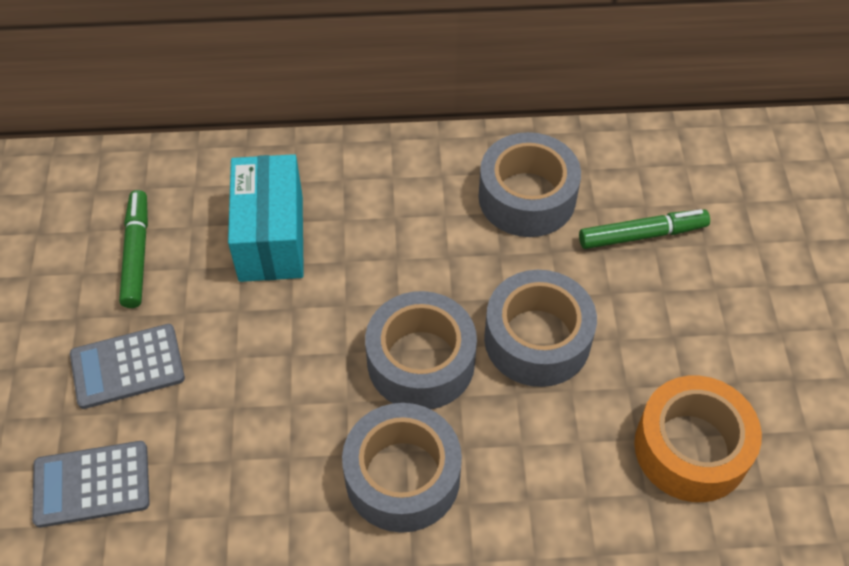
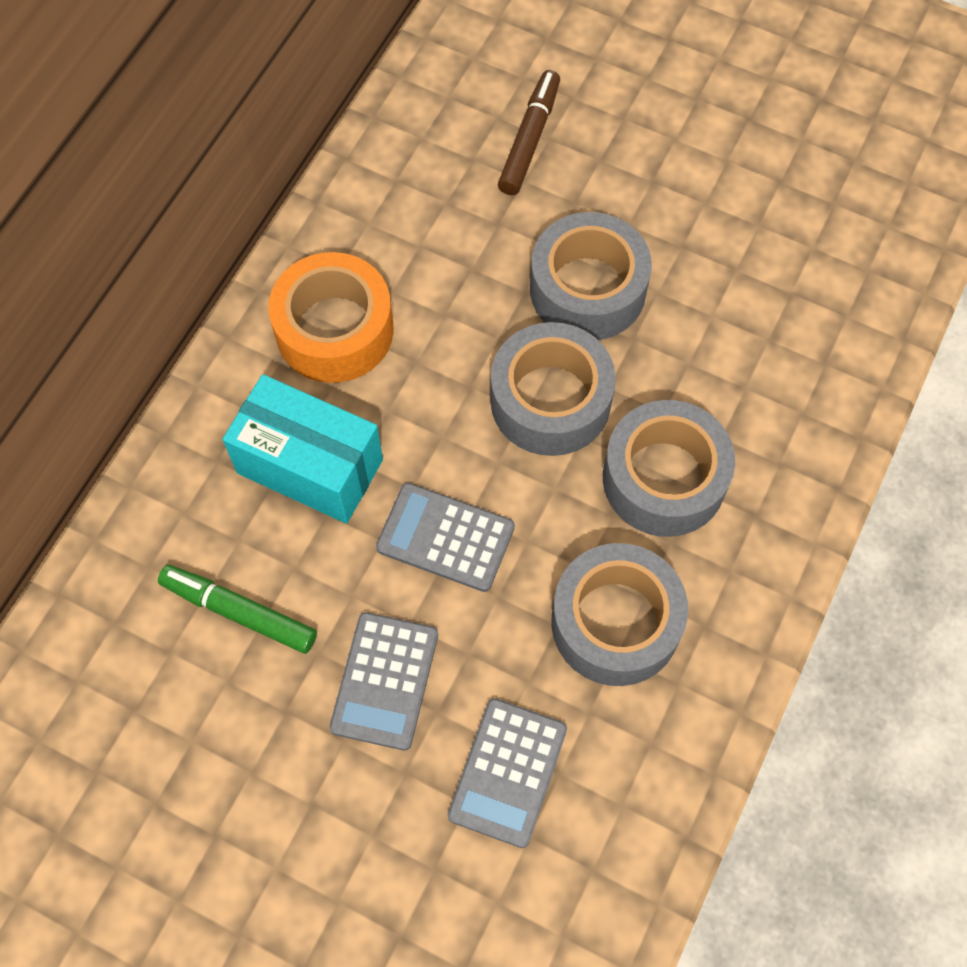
camera: 60 degrees left, 10 degrees up
(262, 348) = (445, 537): none -> grey calculator
(527, 197) = (420, 208): grey tape -> grey tape (615, 622)
(642, 235) = (529, 139): green marker -> brown marker
(691, 448) = (769, 233): orange tape -> orange tape (334, 330)

